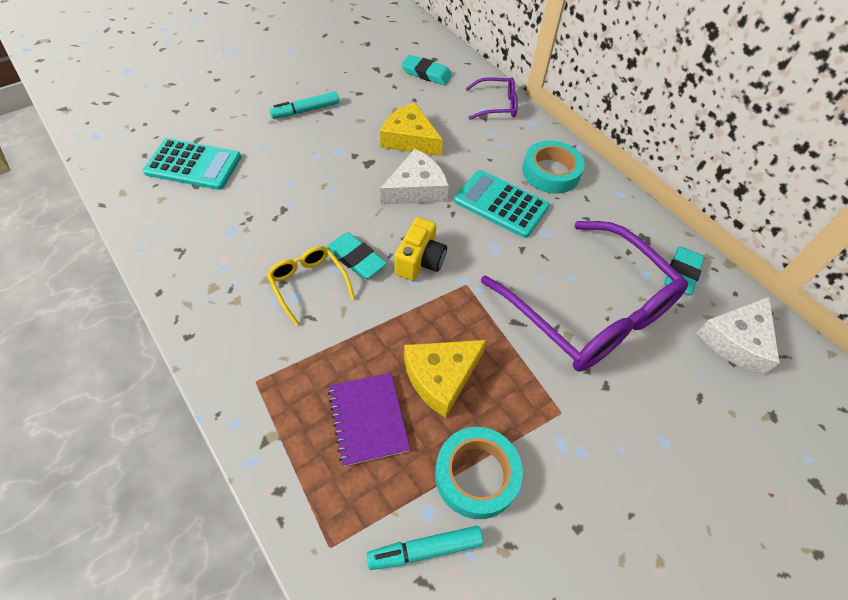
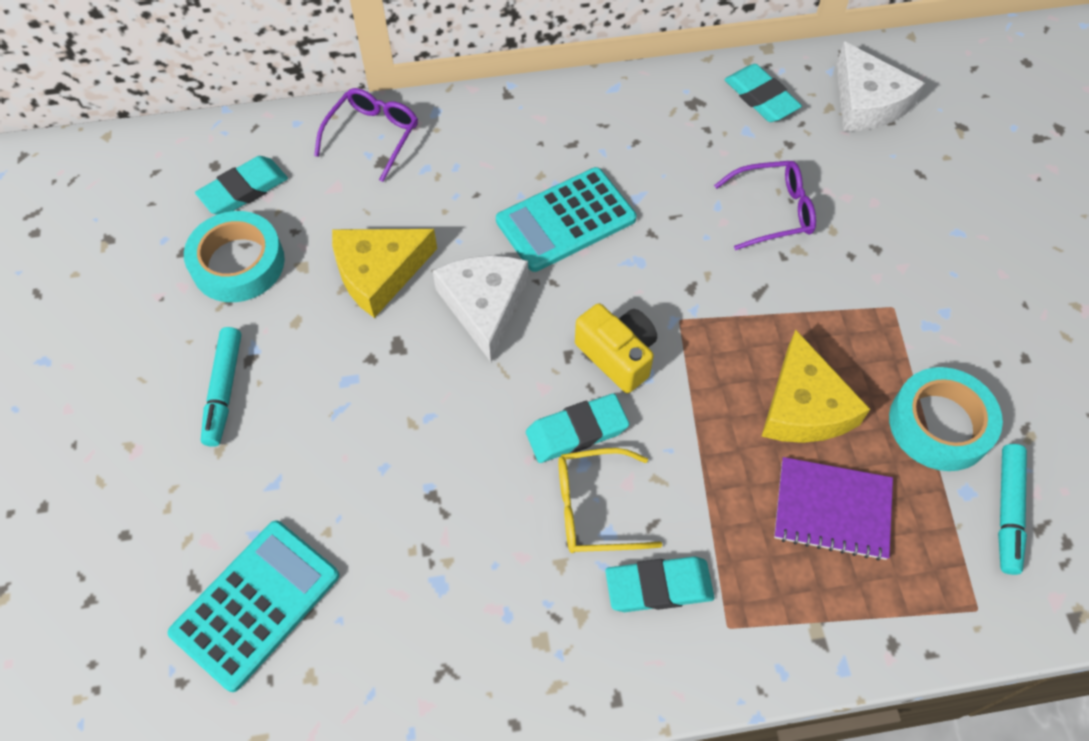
camera: 60 degrees left, 5 degrees up
(269, 334) = (659, 587): none -> turquoise eraser
(551, 172) = (539, 139): turquoise tape -> turquoise tape (238, 263)
(589, 310) = (773, 211): purple glasses -> purple glasses, size x0.45

